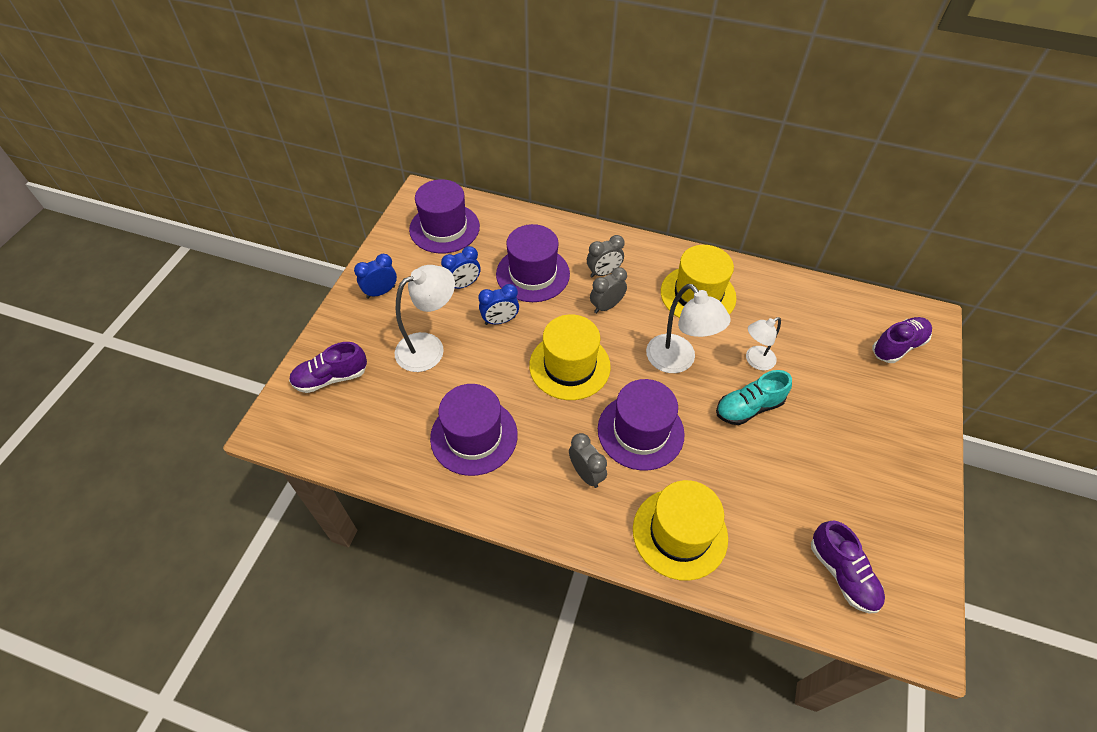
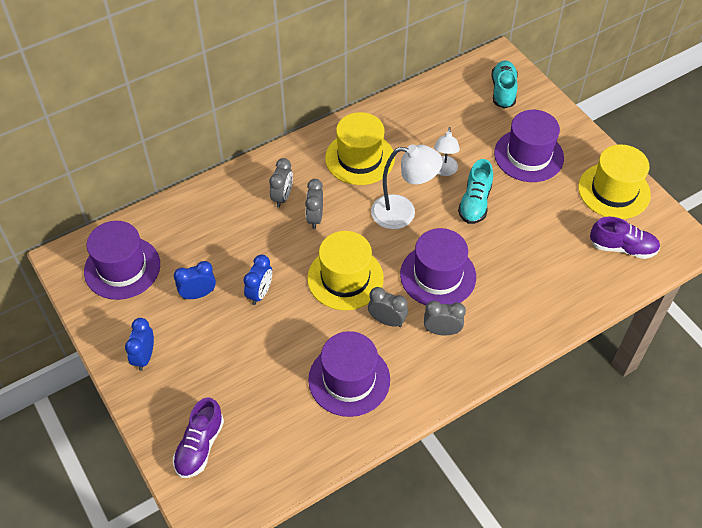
camera: 50 degrees left, 0 degrees up
(429, 347) = (238, 357): white lamp -> none
(463, 285) = (198, 294): blue clock -> blue clock turned 120 degrees counterclockwise
(533, 274) = (236, 241): purple hat -> purple hat (528, 155)
(557, 424) = (387, 320): none -> grey clock
(680, 533) = (529, 310): yellow hat -> yellow hat (614, 191)
(898, 346) = (503, 91): purple shoe -> turquoise shoe

